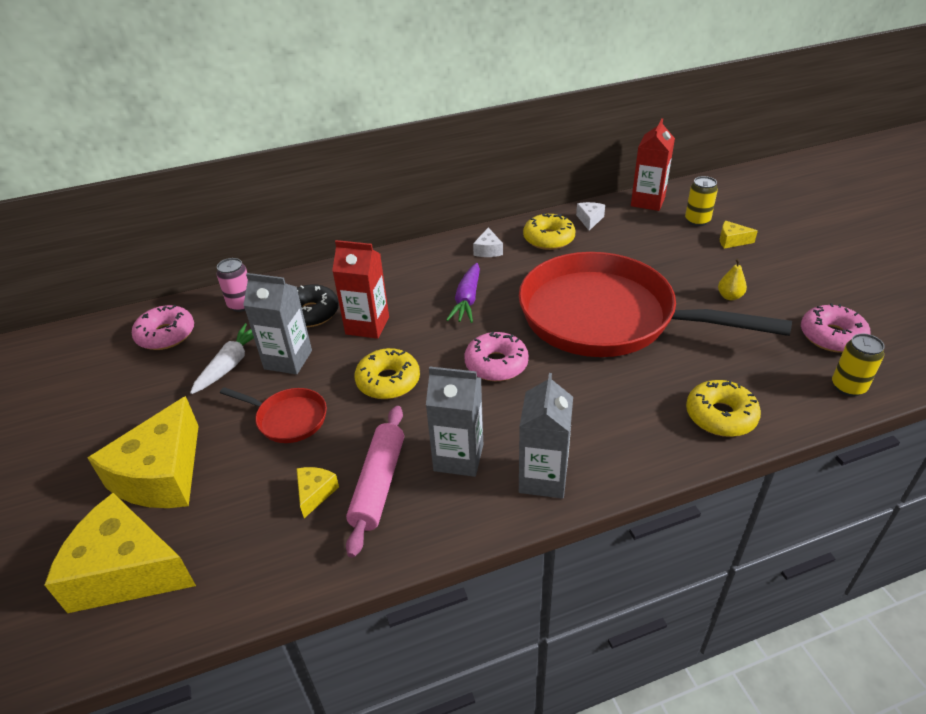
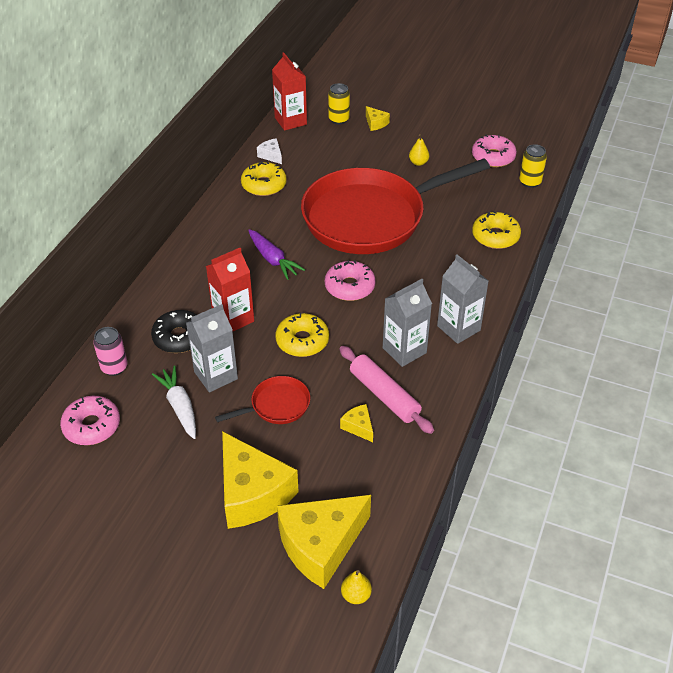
camera: 50 degrees left, 5 degrees up
(73, 648) = (356, 595): none -> yellow pear
(488, 250) = (235, 217): white cheese -> none
(731, 241) = (375, 123): yellow cheese -> yellow cheese turned 90 degrees counterclockwise

